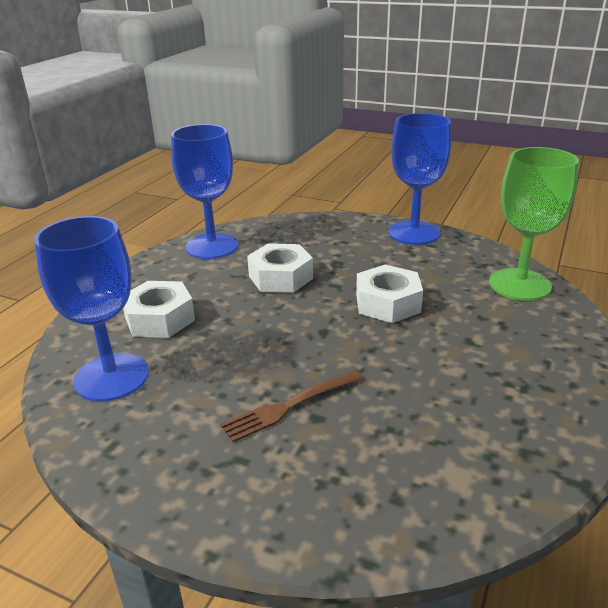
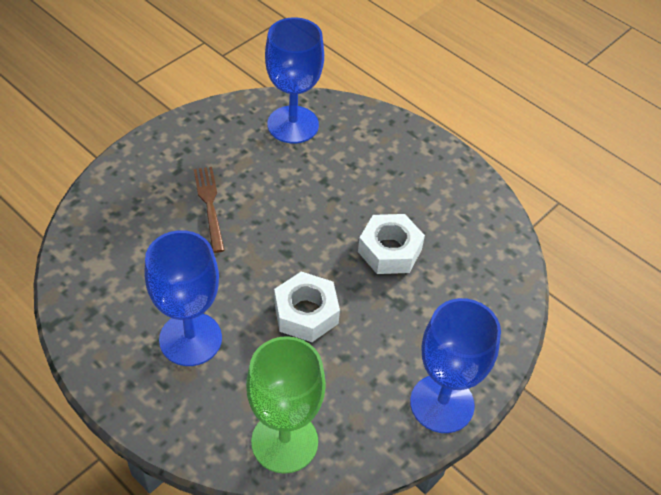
camera: 105 degrees right, 20 degrees up
(159, 319) = (356, 158): white nut -> none
(212, 246) = (476, 215): blue goblet -> blue goblet (190, 339)

